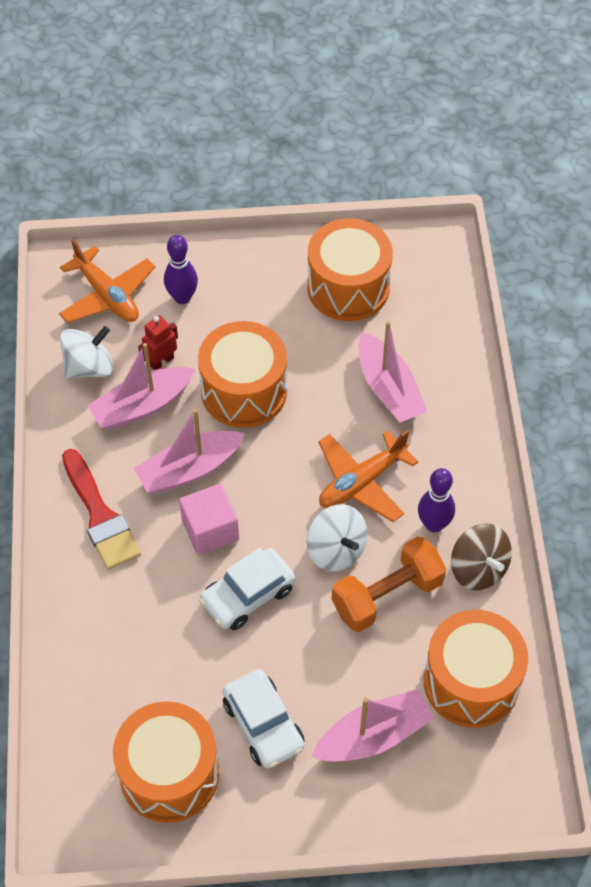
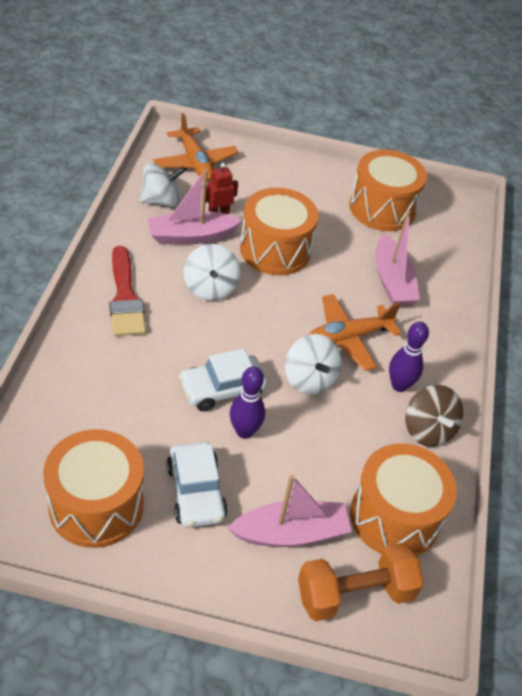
camera: 10 degrees right, 10 degrees down
(182, 297) = (251, 179): purple bowling pin -> purple bowling pin (244, 431)
(189, 469) = (210, 288): pink boat -> white spinning top
(210, 530) = (210, 333): pink cube -> none
(387, 595) = (341, 426): orange dumbbell -> orange dumbbell (355, 594)

